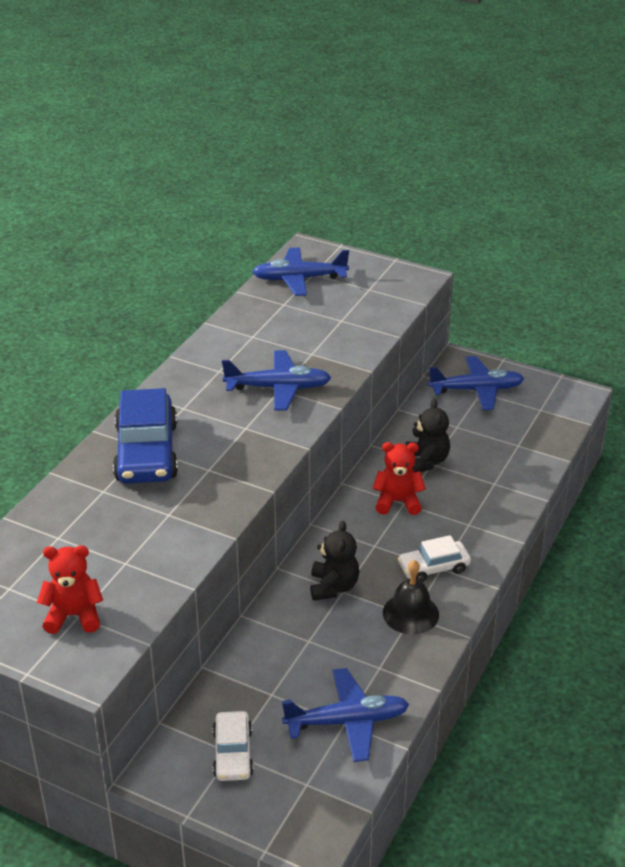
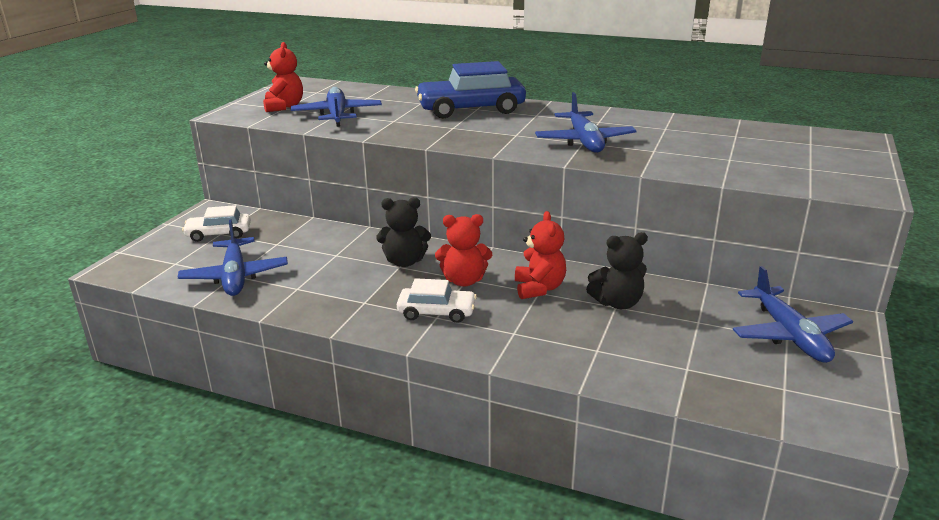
camera: 85 degrees right, 10 degrees down
(299, 279) = (792, 138): blue plane -> blue plane (337, 115)
(378, 547) = (464, 281): none -> red teddy bear
(410, 613) = (368, 301): black bell -> none
(433, 568) = (436, 312): white car -> white car turned 120 degrees clockwise

